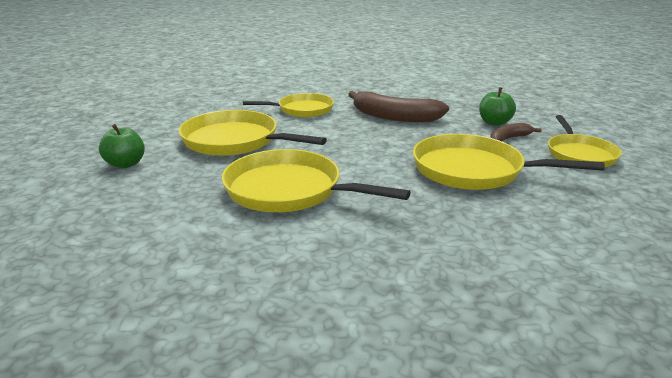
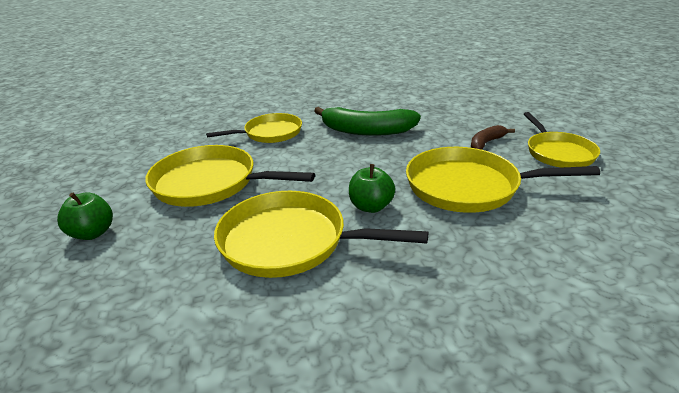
camera: 10 degrees left, 5 degrees up
(394, 117) = (366, 131): brown banana -> green banana
(494, 123) = (465, 126): green apple -> green apple (371, 206)

